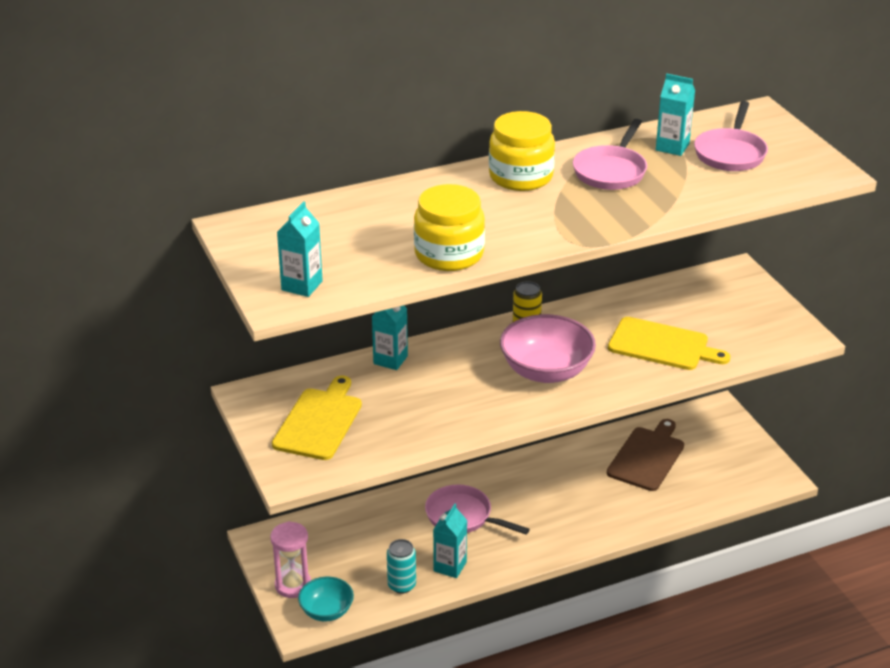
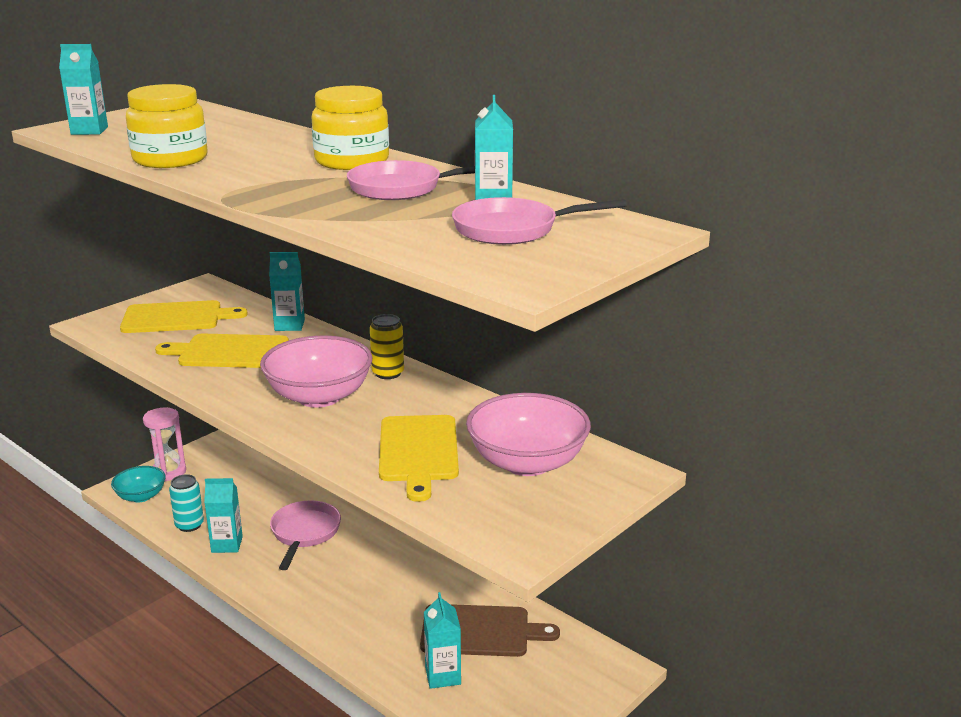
camera: 65 degrees right, 10 degrees down
(425, 402) = (229, 352): none -> yellow cutting board
(686, 488) = (443, 675): none -> turquoise carton
(703, 305) = (527, 463): none -> pink bowl

